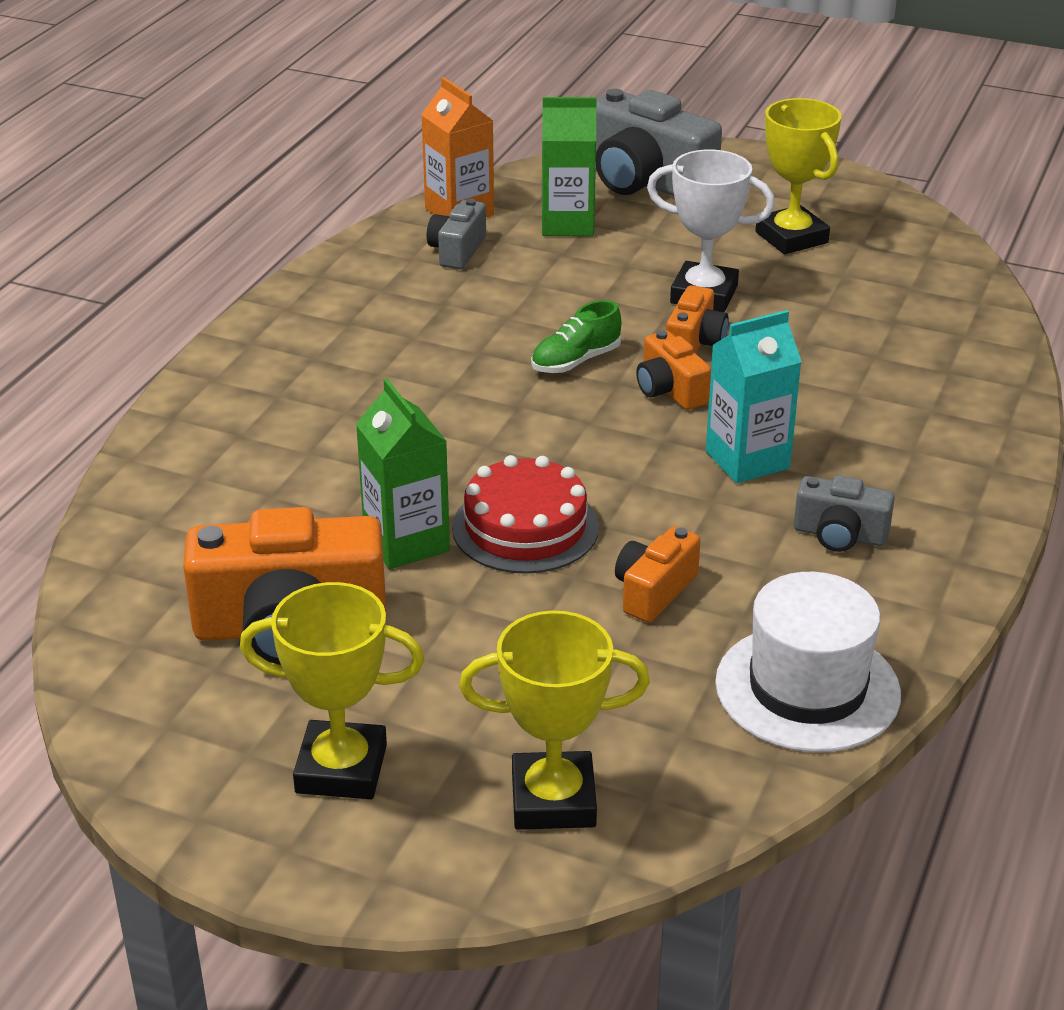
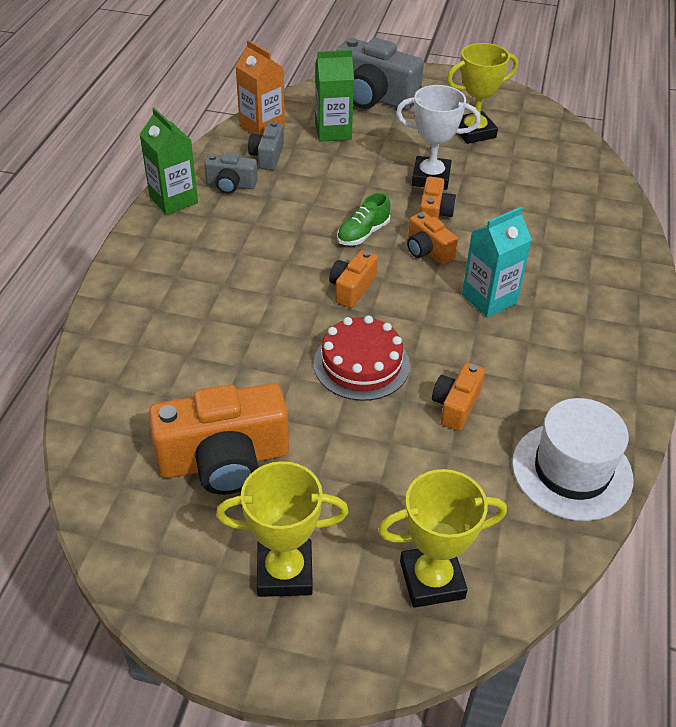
camera: 10 degrees left, 10 degrees up
(406, 542) = (286, 383): green carton -> green carton (173, 200)
(538, 430) = (352, 288): none -> orange camera
(791, 237) = (474, 132): yellow trophy -> yellow trophy turned 75 degrees counterclockwise
(840, 535) = (561, 350): grey camera -> grey camera (231, 185)

